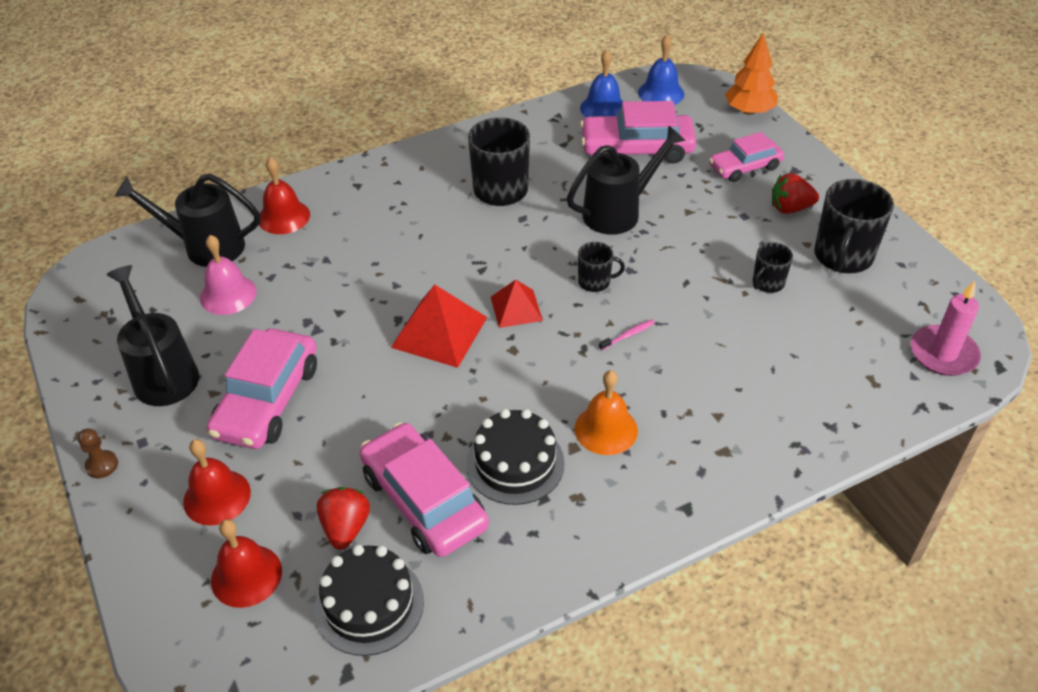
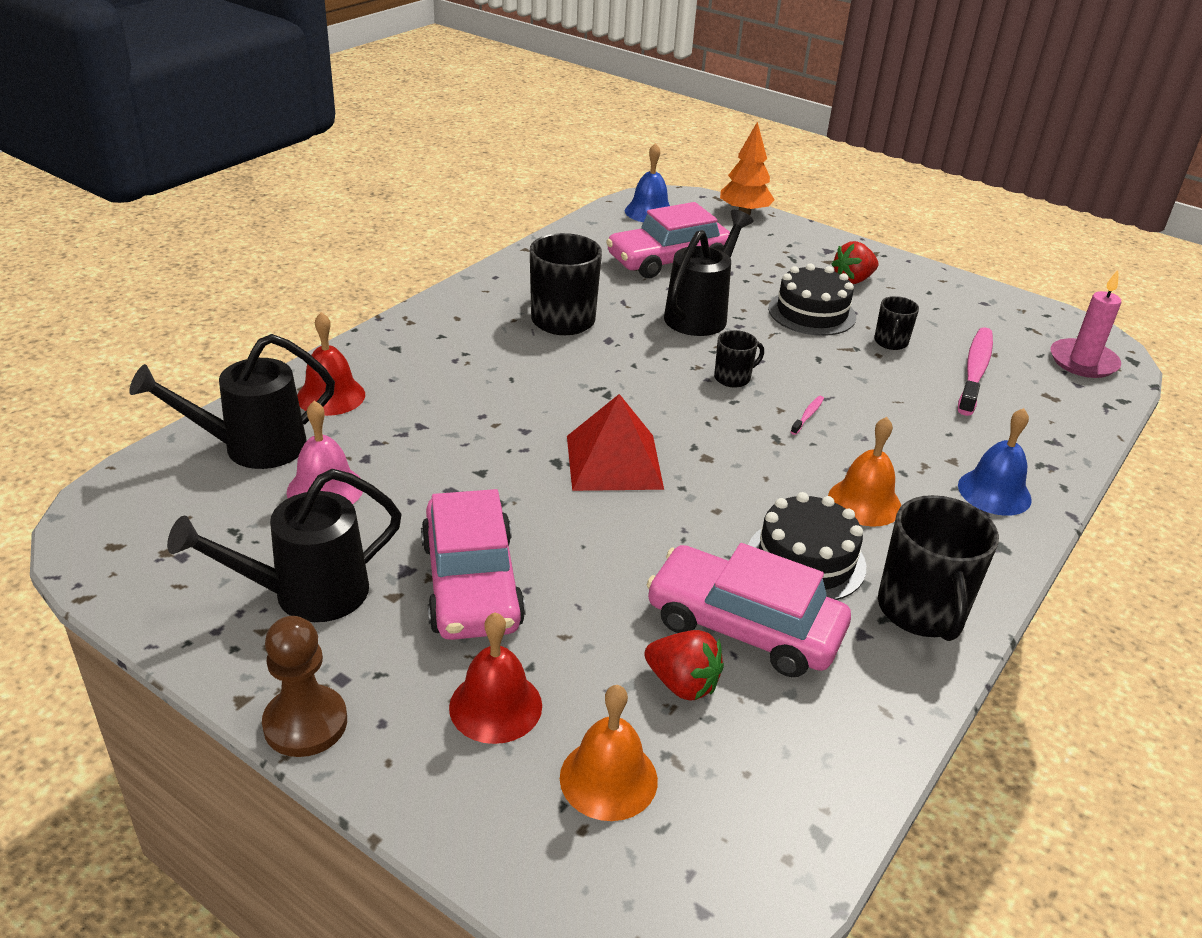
camera: 30 degrees left, 10 degrees down
(102, 465) = (305, 723): brown pawn -> brown pawn, size x1.77
(163, 373) = (306, 594): black watering can -> black watering can turned 60 degrees counterclockwise
(246, 575) = (608, 778): red bell -> orange bell
(346, 528) = (682, 684): red strawberry -> red strawberry turned 150 degrees clockwise
(369, 604) = (780, 753): black cake -> black cake (812, 313)
(516, 308) = (676, 420): red pyramid -> none
(603, 108) = (604, 233): blue bell -> blue bell (994, 492)
(744, 167) = (782, 256): pink car -> none
(822, 334) = (975, 371): none -> pink toothbrush
(843, 256) = (932, 307): black mug -> black mug (922, 611)

